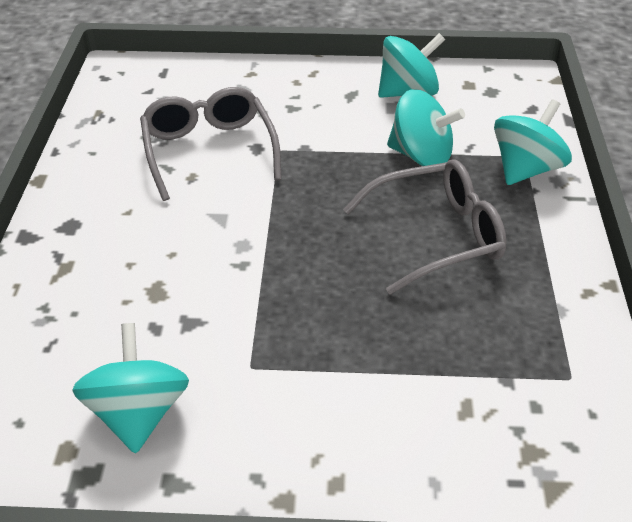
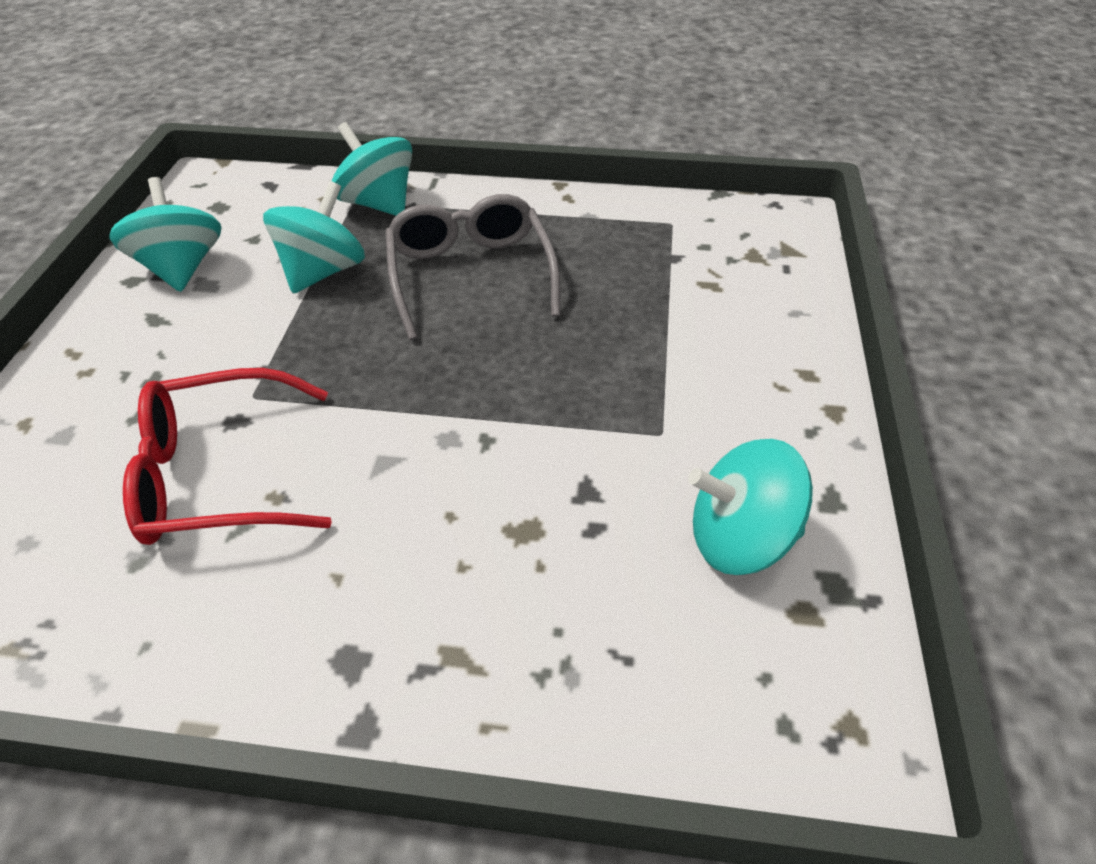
camera: 85 degrees left, 5 degrees up
(209, 151) = (218, 475): grey glasses -> red glasses

